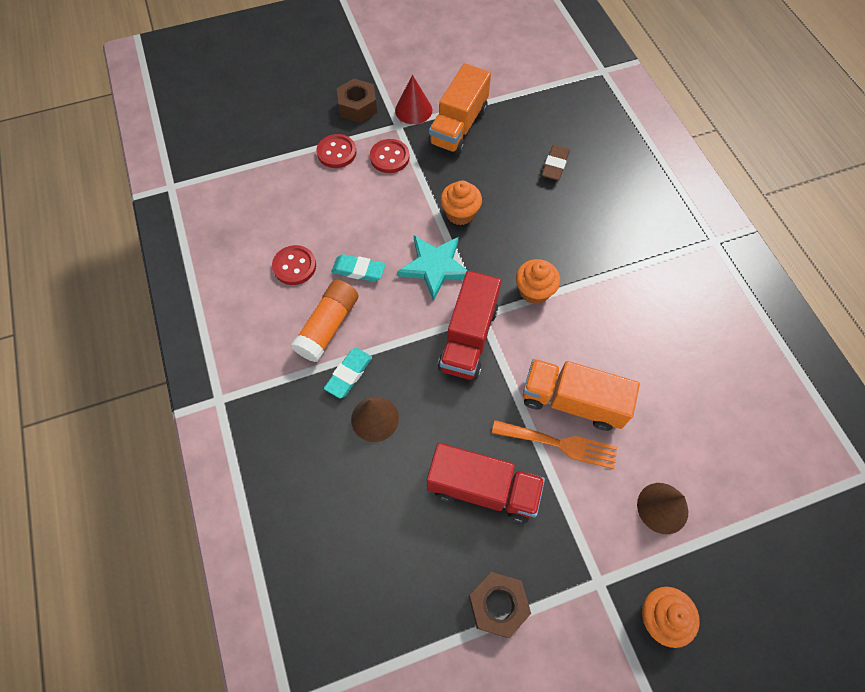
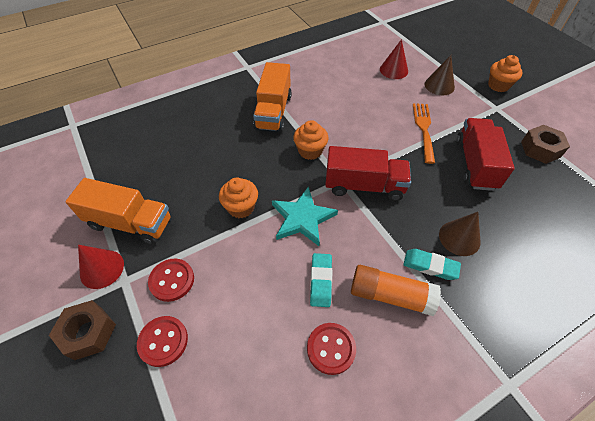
camera: 100 degrees left, 10 degrees down
(555, 165) = (182, 148): brown eraser -> none
(572, 401) = (391, 125): orange truck -> orange truck (273, 112)
(706, 446) = (394, 70): none -> red cone

